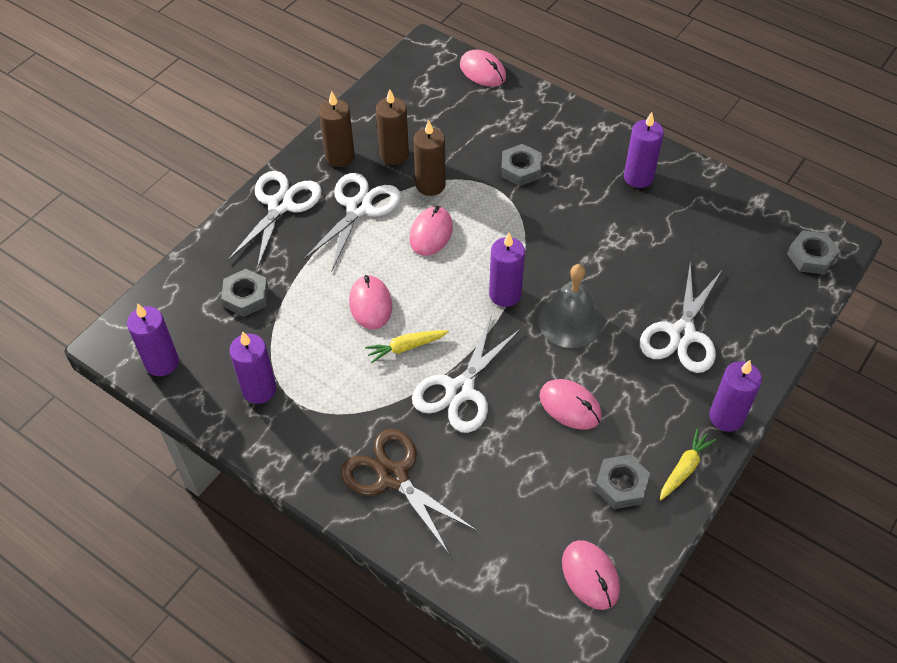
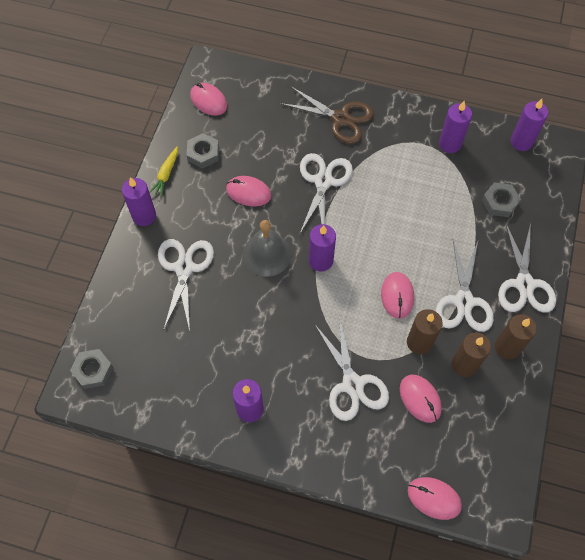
camera: 160 degrees right, 10 degrees up
(370, 304) = (411, 223): pink mouse -> pink mouse (420, 399)
(406, 347) = (371, 199): yellow carrot -> none
(520, 169) = (352, 384): grey nut -> white scissors

